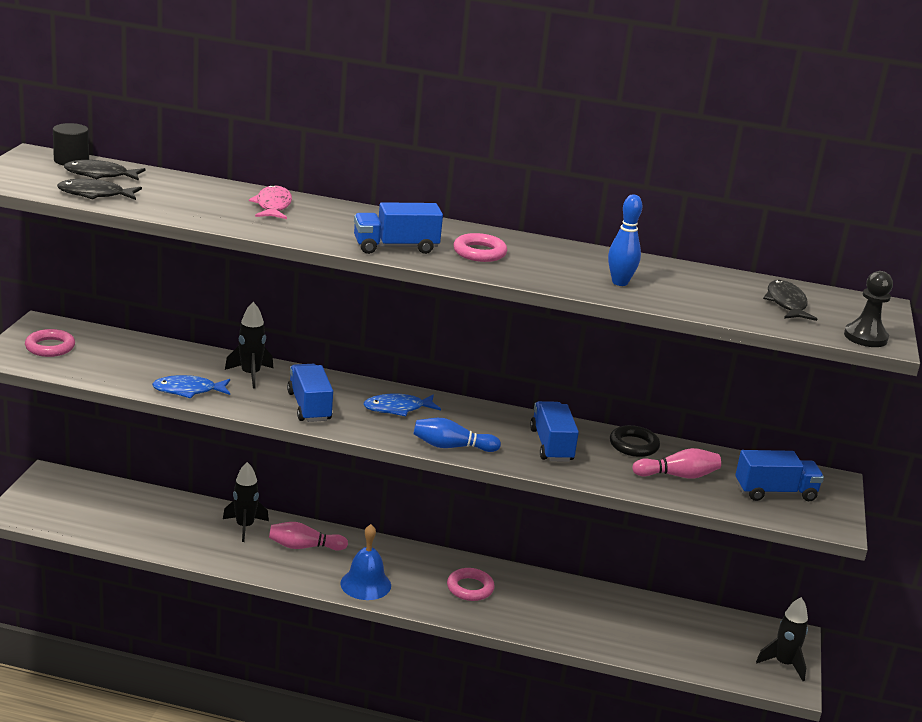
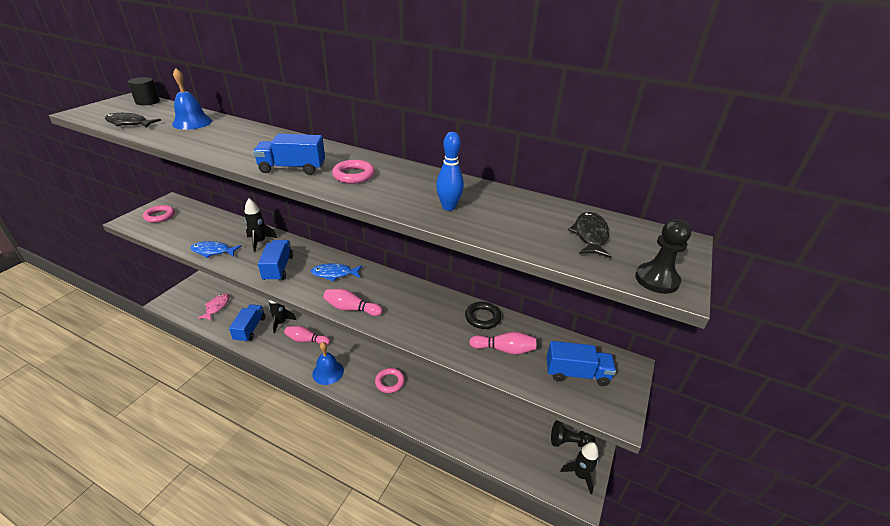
camera: 15 degrees right, 10 degrees up
(100, 175) = (152, 111): black fish -> none
(184, 191) = (192, 122): none -> blue bell
(273, 206) = (239, 134): pink fish -> pink fish (217, 307)
(452, 447) = (351, 309): blue bowling pin -> pink bowling pin
(551, 445) = (422, 313): blue truck -> blue truck (250, 329)
(757, 632) = (569, 442): none -> black pawn

